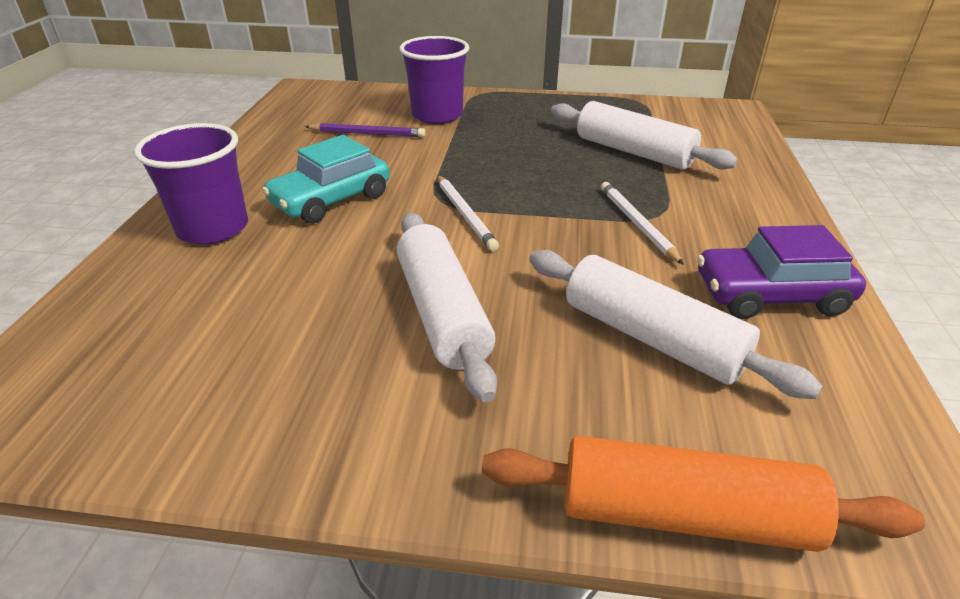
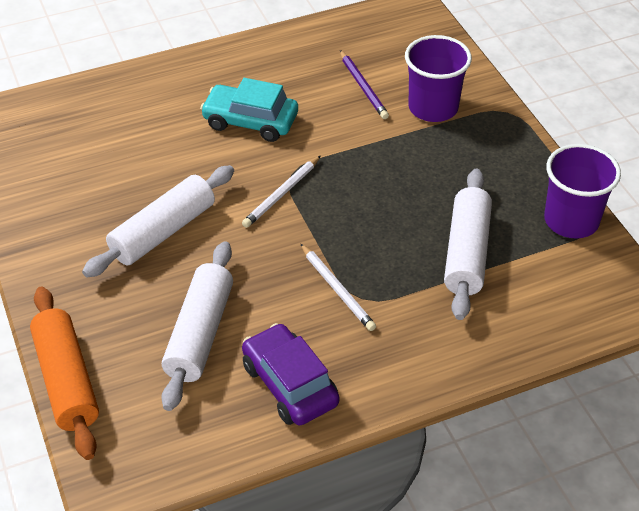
camera: 60 degrees right, 10 degrees up
(213, 228) = (178, 91): purple cup -> purple cup (571, 220)
(637, 224) = (337, 289): white pencil -> white pencil turned 105 degrees clockwise

